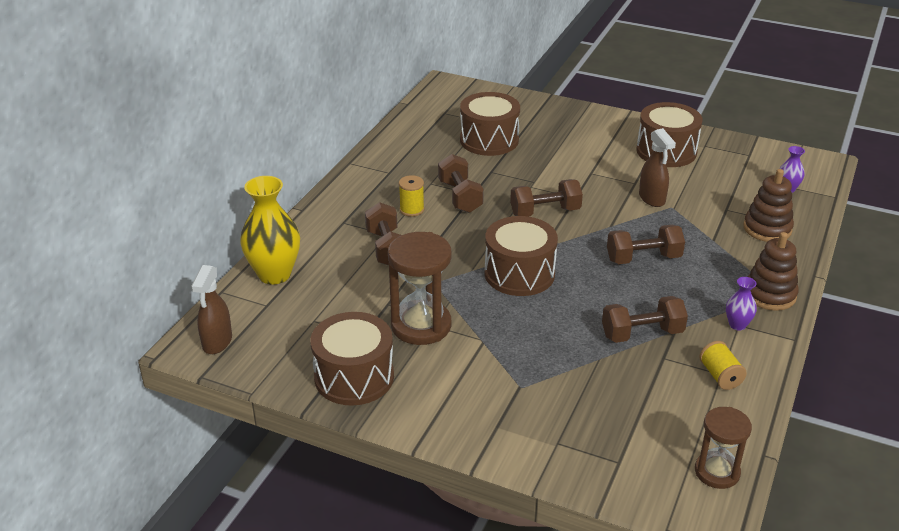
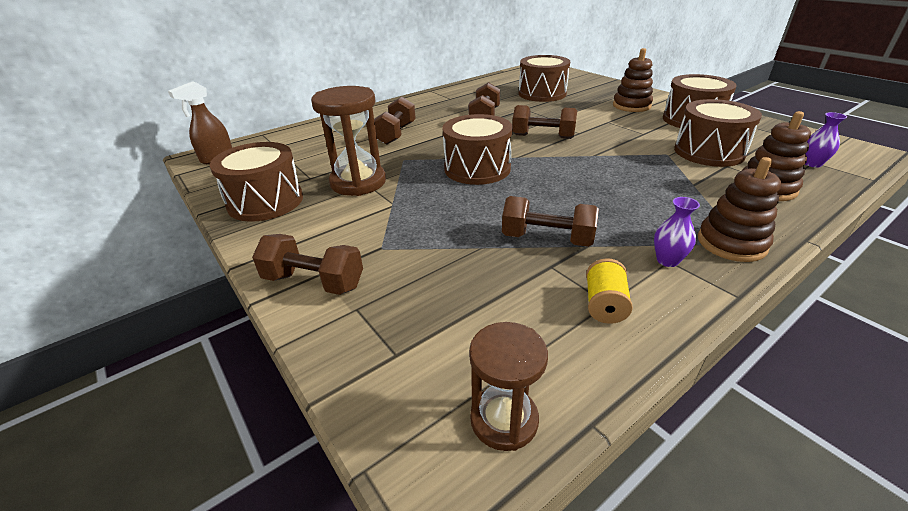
camera: 30 degrees right, 0 degrees up
(274, 274) = (305, 132): yellow vase -> none
(412, 210) = (440, 118): yellow spool -> none
(597, 141) = (631, 106): none -> brown stacking toy
(643, 258) = (604, 182): brown dumbbell -> brown dumbbell (314, 282)
(652, 199) = (651, 145): brown spray bottle -> none
(704, 195) = (709, 152): none -> brown drum

